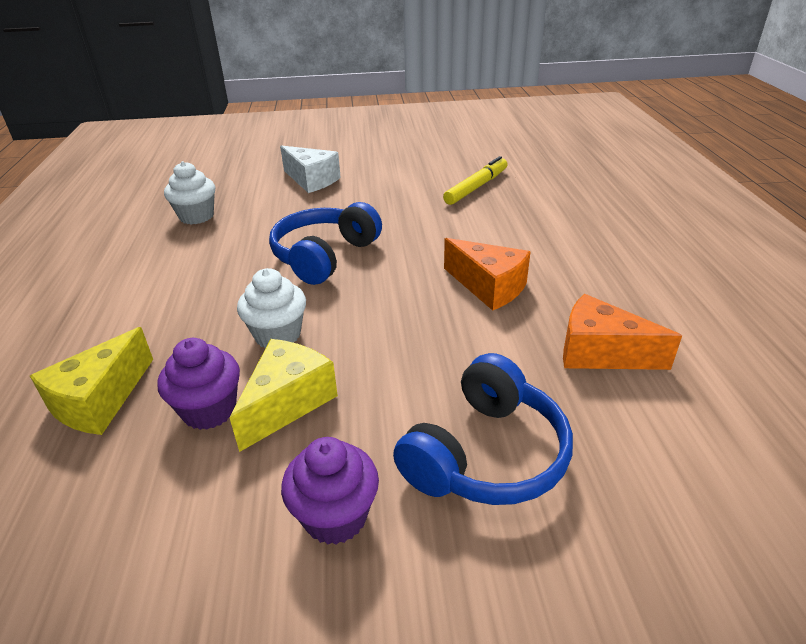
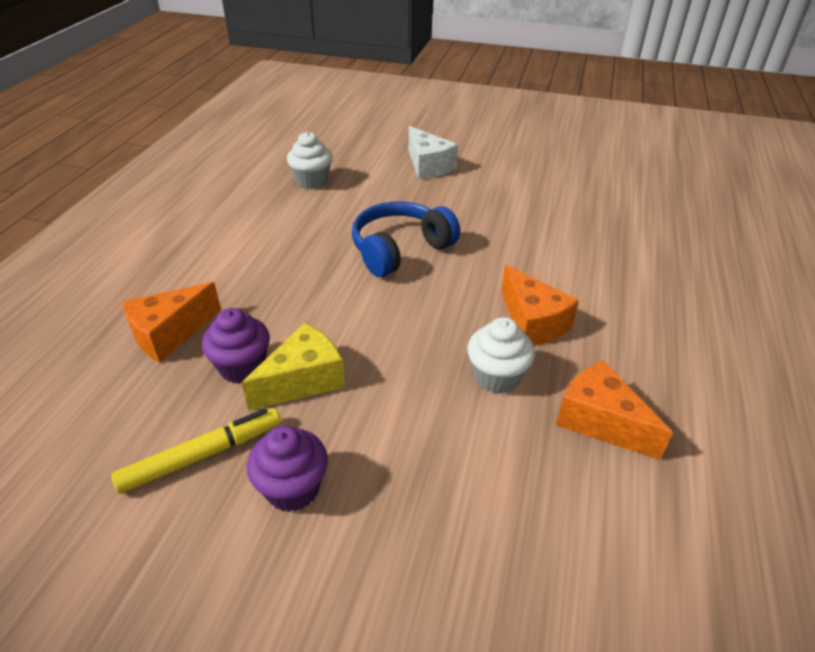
camera: 20 degrees right, 5 degrees up
(100, 401) = (170, 334): yellow cheese -> orange cheese
(278, 335) = (324, 316): white cupcake -> white cupcake (496, 377)
(476, 187) = (583, 210): yellow marker -> yellow marker (202, 455)
(486, 454) = (438, 480): blue headphones -> none

